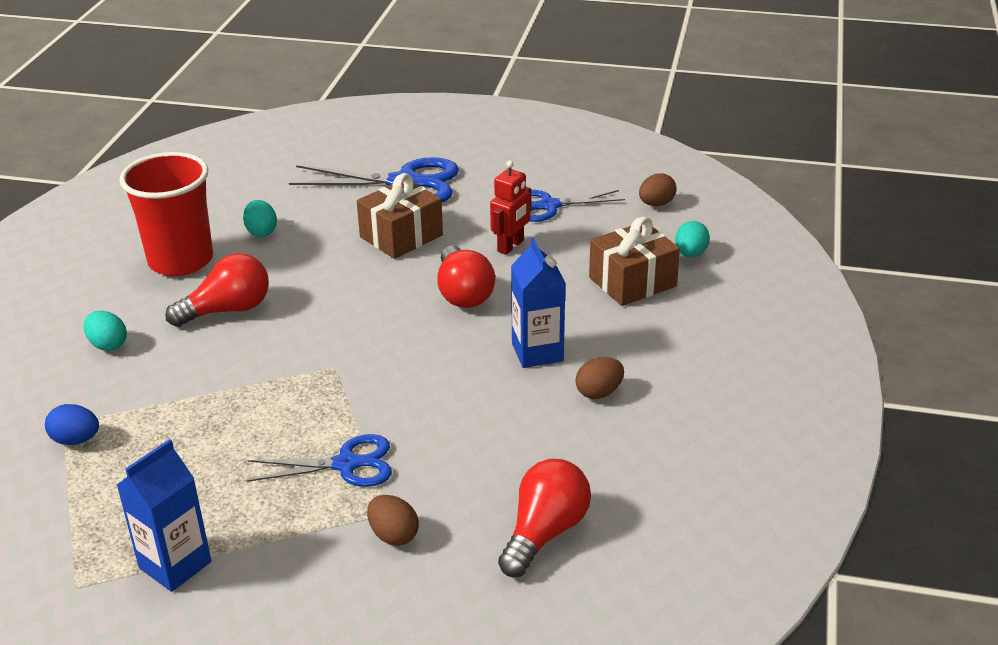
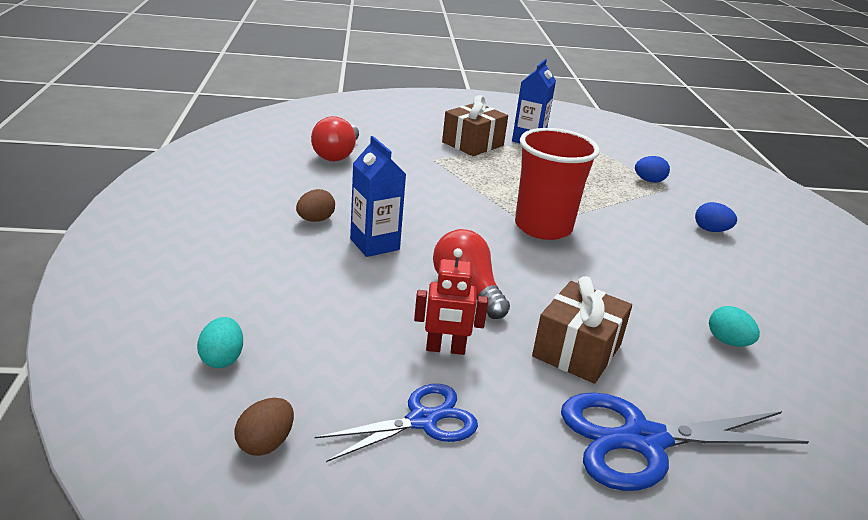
camera: 160 degrees right, 5 degrees down
(108, 345) = (711, 230): turquoise egg -> blue egg
(181, 260) = (758, 301): red cup -> red cup (543, 227)
(228, 310) = (658, 260): red light bulb -> none
(346, 464) = (474, 176): blue scissors -> none
(393, 535) = (424, 151): brown egg -> none
(511, 246) = (445, 349): red robot -> red robot turned 105 degrees counterclockwise
(632, 282) = (294, 316): brown gift -> brown gift (472, 144)

